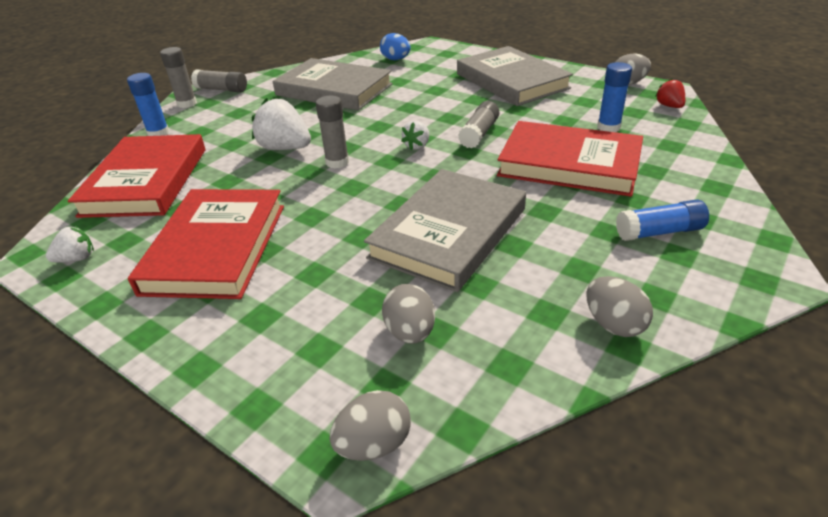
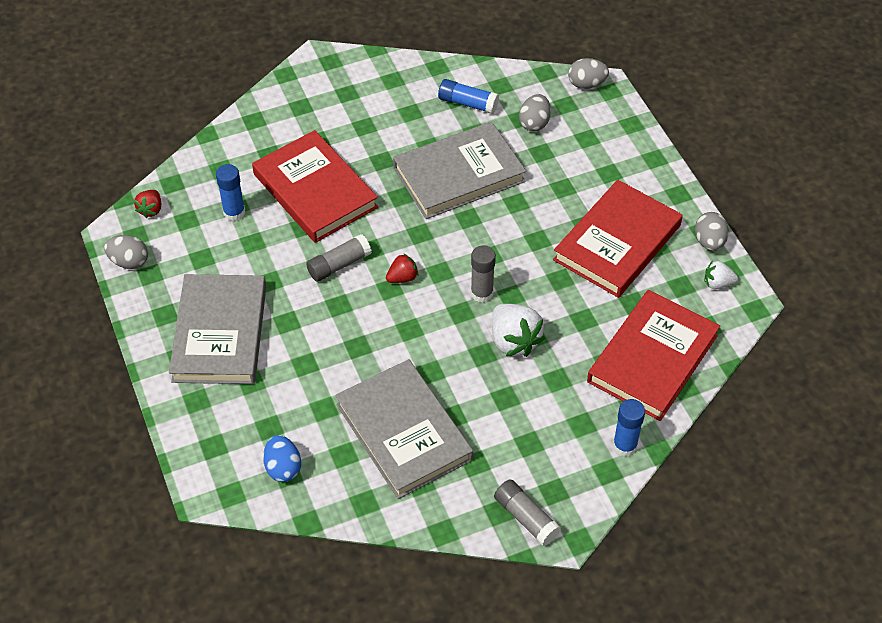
camera: 150 degrees left, 15 degrees up
(187, 103) = (577, 503): grey glue stick -> none
(417, 146) = (402, 278): white strawberry -> red strawberry
(613, 324) = (431, 78): grey egg -> grey egg (709, 242)
(659, 232) = (337, 110): blue glue stick -> blue glue stick (468, 103)

